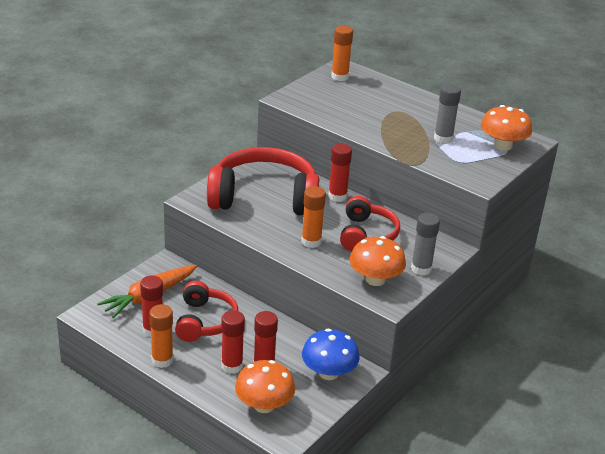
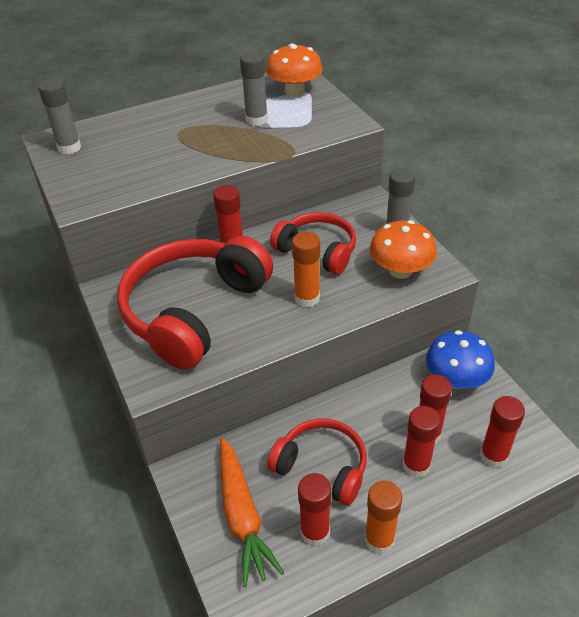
camera: 60 degrees left, 10 degrees up
(264, 405) = (493, 456): orange mushroom -> red glue stick
(340, 77) = (69, 148): orange glue stick -> grey glue stick

